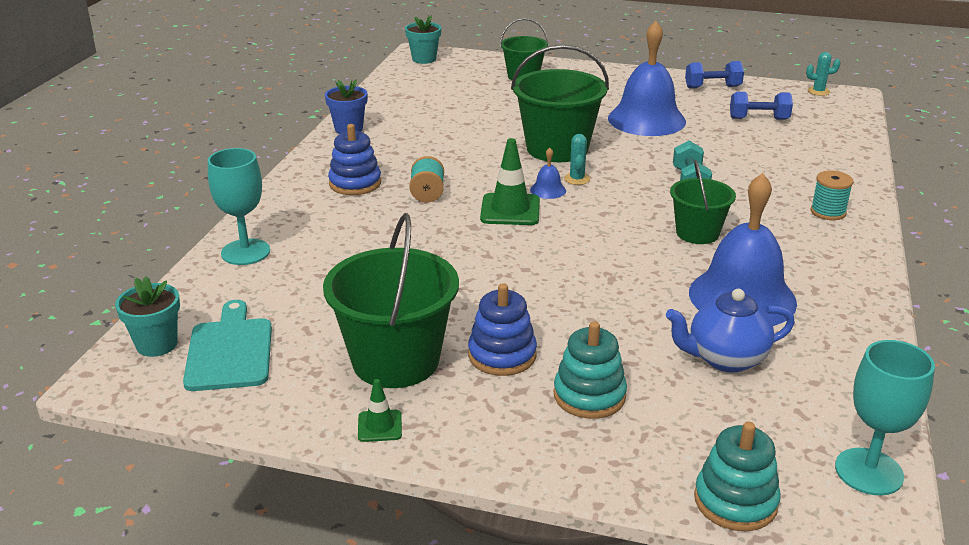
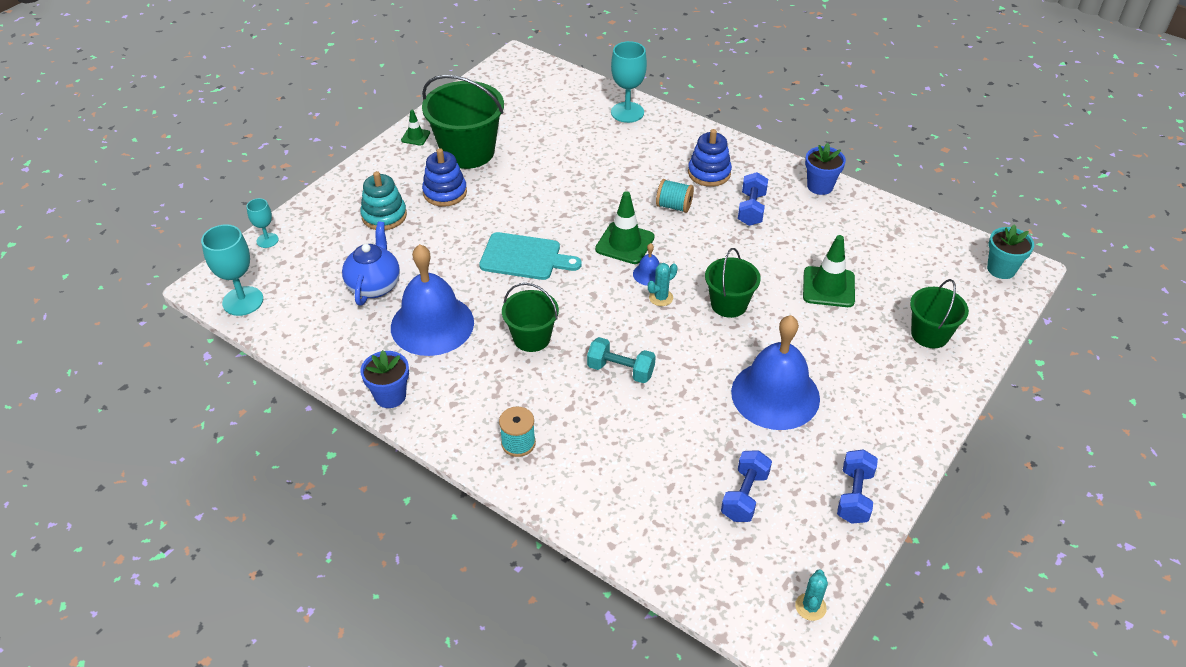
camera: 110 degrees right, 15 degrees up
(157, 344) = (539, 74): turquoise flower pot -> none
(230, 351) = (517, 97): turquoise cutting board -> turquoise cutting board (524, 257)
(407, 155) = (751, 209): none -> blue dumbbell
(497, 113) = (828, 287): none -> green traffic cone
(557, 148) = (729, 304): green bucket -> green bucket, size x0.59
(577, 179) = (661, 298): turquoise cactus -> turquoise cactus turned 60 degrees counterclockwise
(735, 501) = (267, 240): turquoise stacking toy -> turquoise goblet
(864, 295) = (390, 396): none -> blue flower pot

